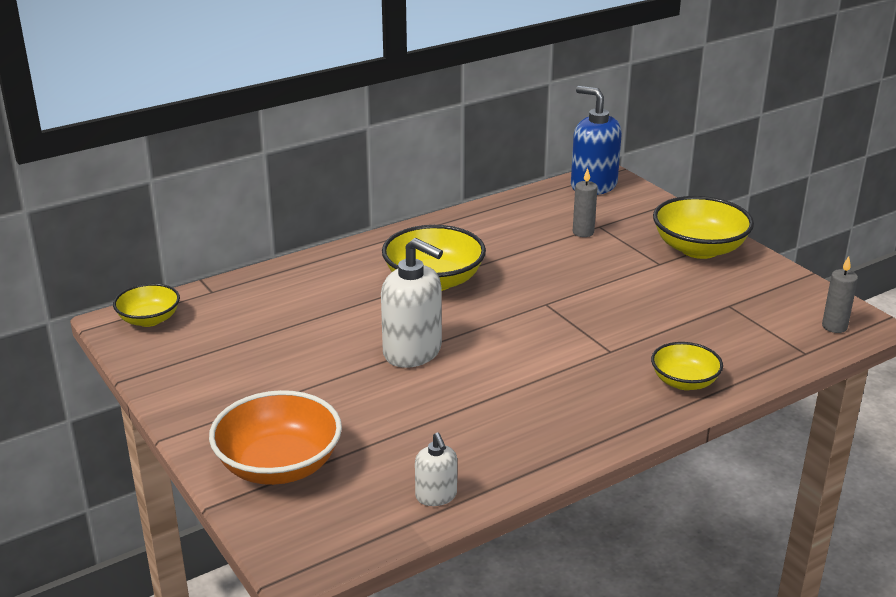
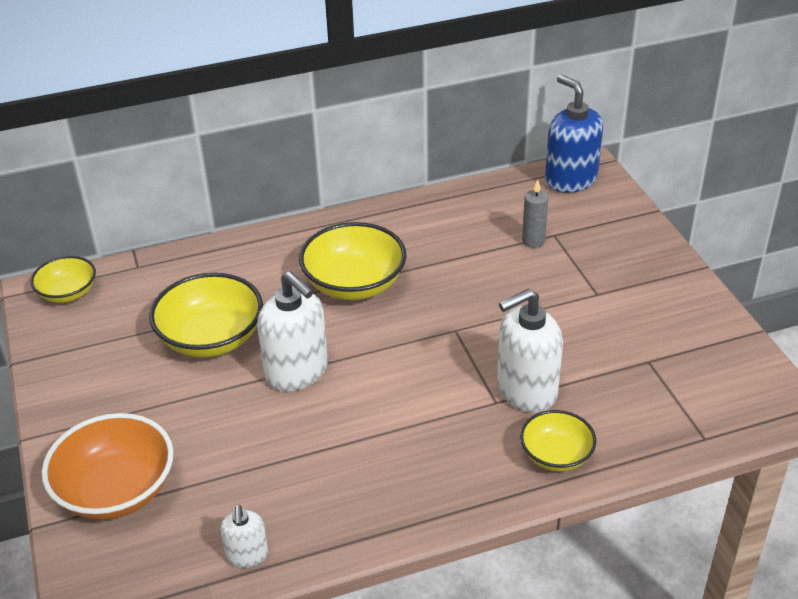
camera: 15 degrees right, 10 degrees up
(633, 339) = (526, 390): none -> white soap dispenser
(699, 249) = (648, 280): yellow bowl -> yellow bowl (211, 338)
(834, 326) = (753, 408): grey candle -> none

